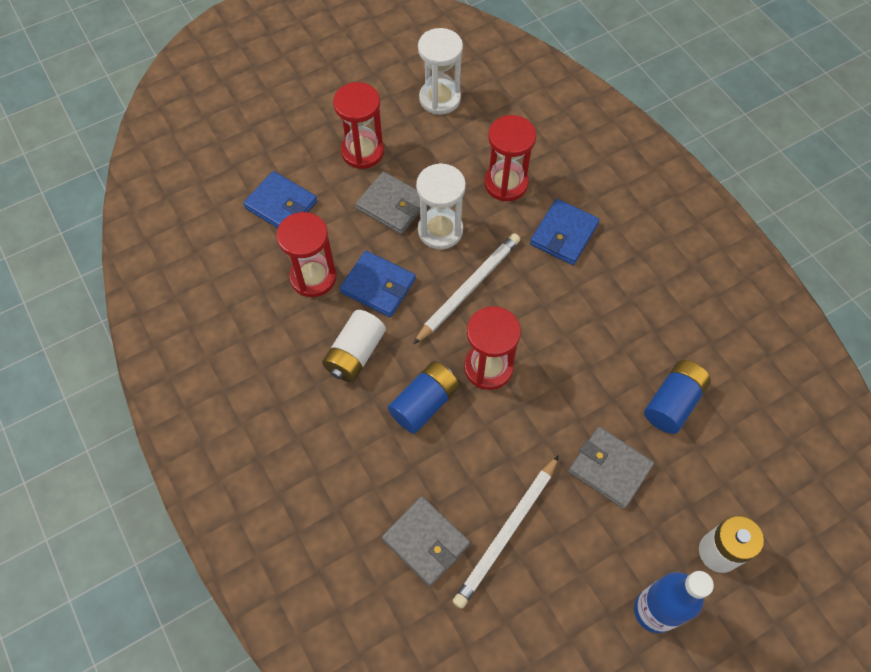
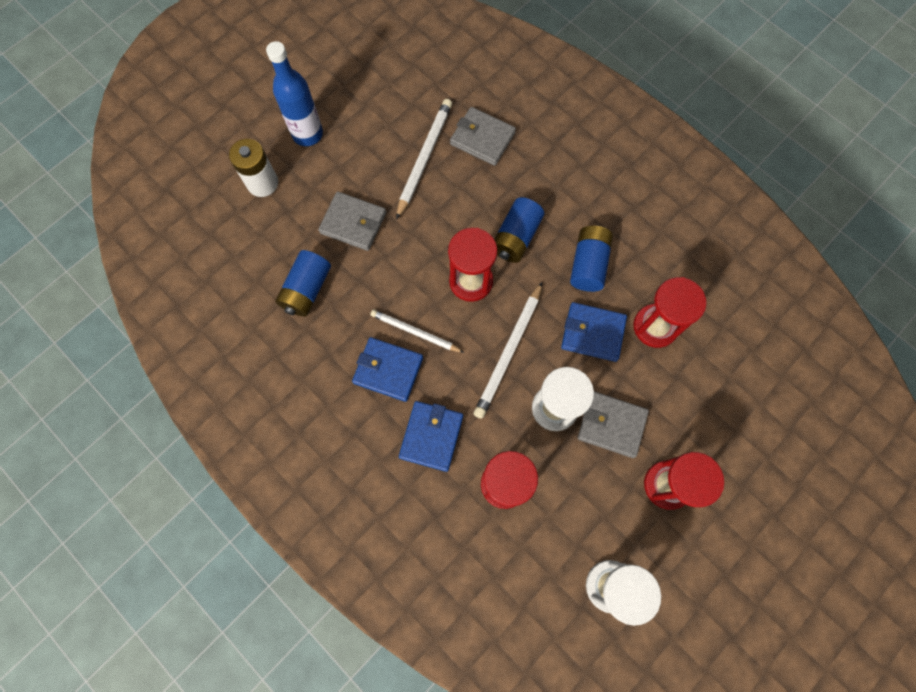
camera: 165 degrees right, 10 degrees up
(281, 205) = (720, 396): blue wallet -> blue wallet (388, 370)
(355, 354) = (588, 264): white battery -> blue battery
(560, 330) = (415, 332): none -> white pencil

